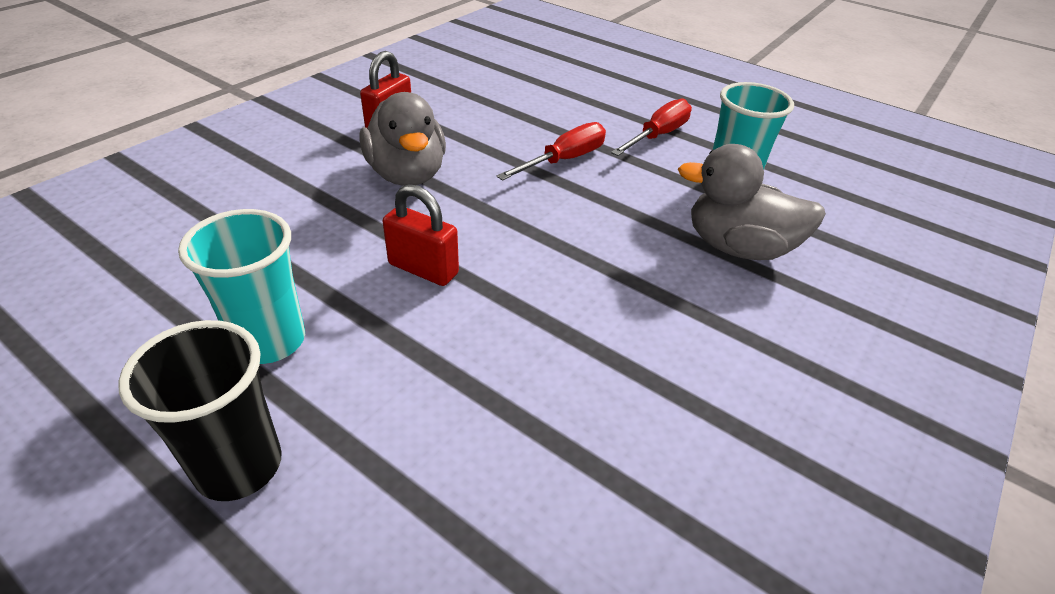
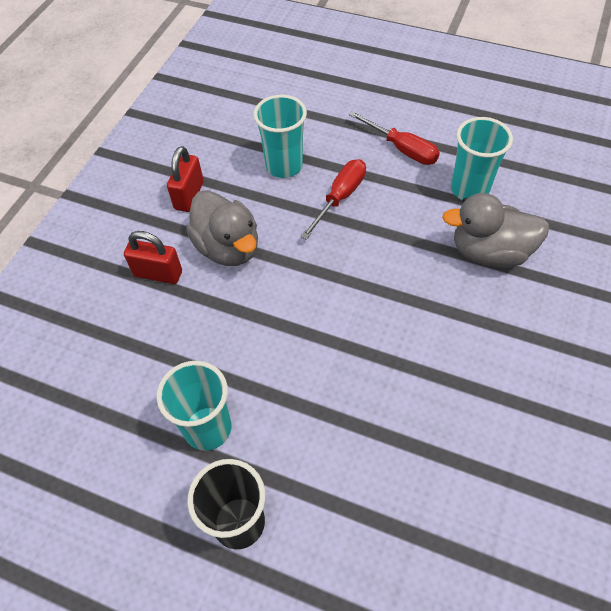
camera: 10 degrees left, 15 degrees up
(423, 269) = (281, 337): red padlock -> red padlock (158, 274)
(511, 123) = (284, 166): none -> turquoise cup
(657, 136) = (402, 149): red screwdriver -> red screwdriver turned 105 degrees clockwise

